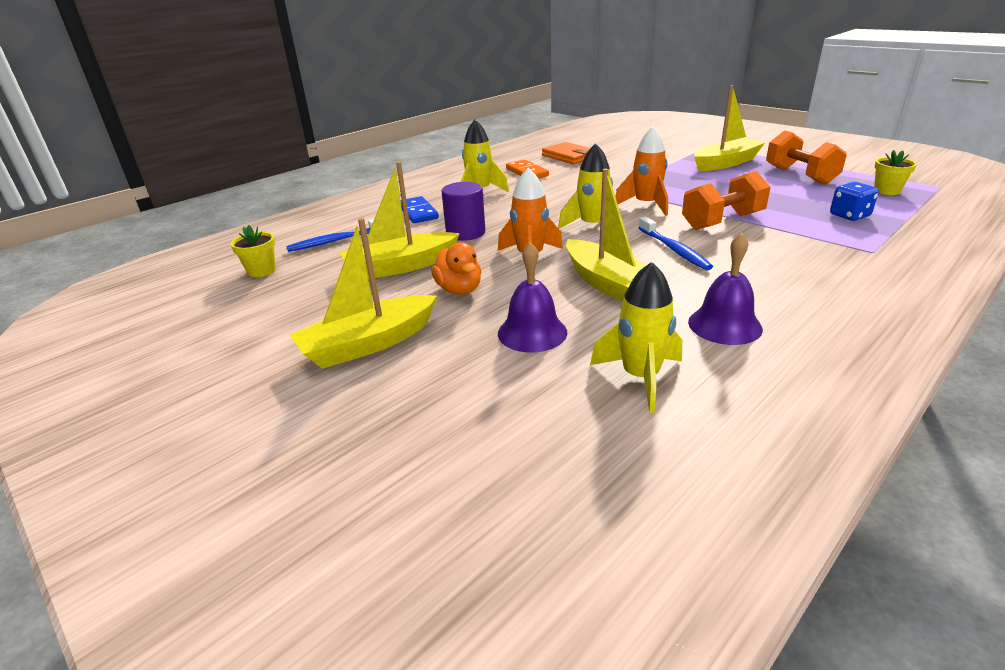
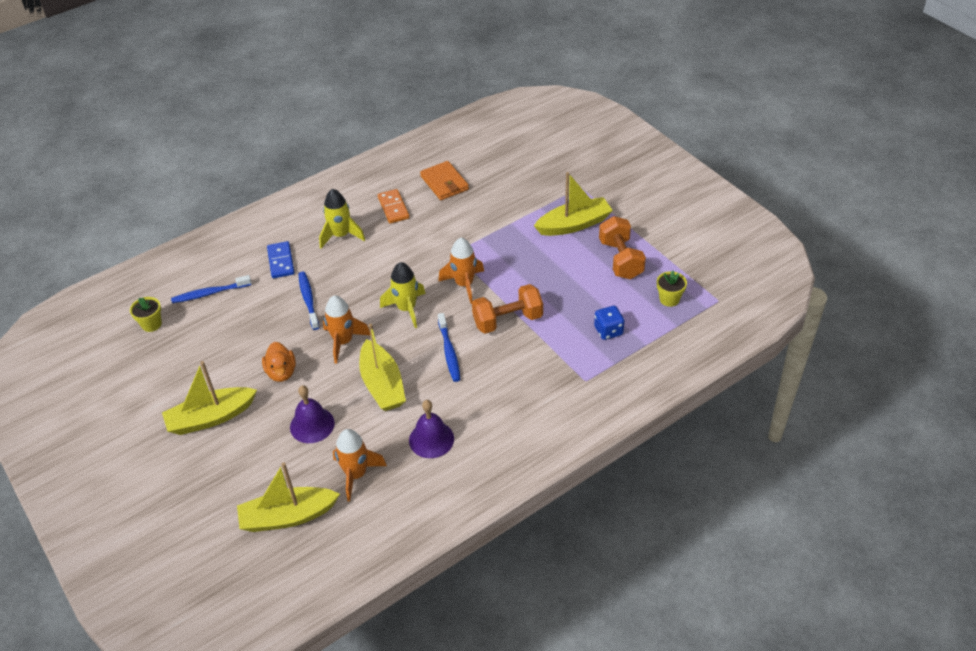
camera: 10 degrees right, 15 degrees up
(401, 266) = (249, 337): yellow boat -> yellow boat (288, 516)
(465, 233) = (308, 300): purple cylinder -> blue toothbrush
(640, 377) = (356, 474): yellow rocket -> orange rocket

